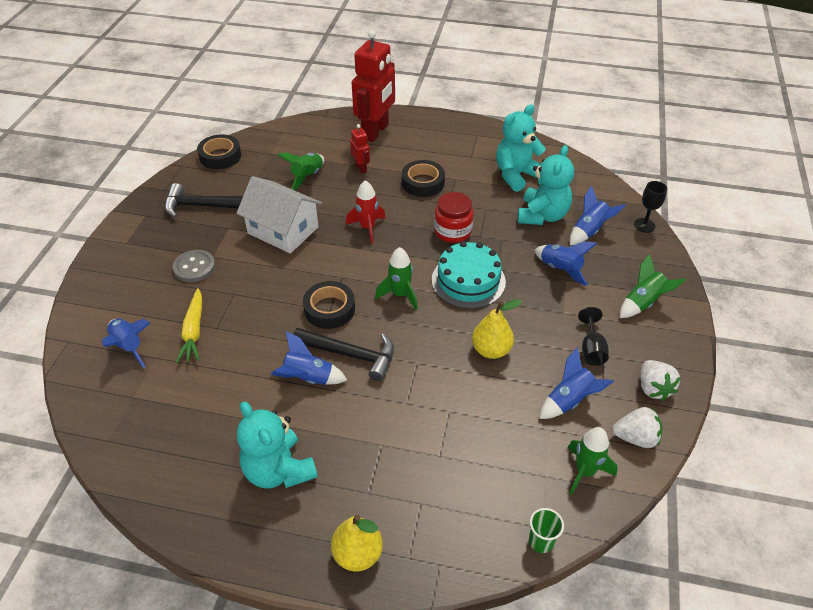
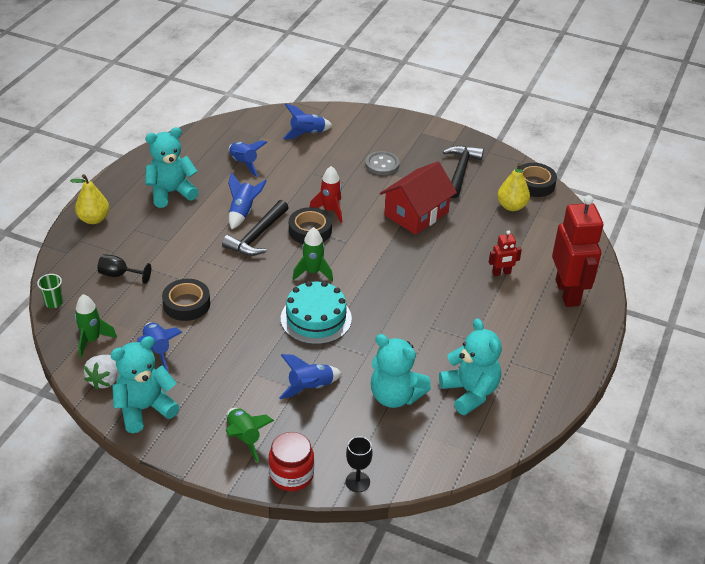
camera: 100 degrees right, 5 degrees down
(194, 331) = (311, 162): yellow carrot -> none
(283, 230) = (416, 214): white house -> red house
(307, 176) = (493, 235): green rocket -> none
(367, 228) = (407, 265): red rocket -> red rocket (330, 210)
(376, 131) = (568, 293): red robot -> red robot turned 135 degrees counterclockwise
(423, 183) = (469, 314): black tape -> black tape (186, 304)
(452, 231) = (387, 321): red jar -> red jar (291, 474)
(491, 350) = (229, 315): yellow pear -> yellow pear (511, 206)
(589, 231) = (360, 429): blue rocket -> blue rocket (244, 164)
(591, 349) = (204, 380): black goblet -> black goblet (119, 275)
(653, 388) = (144, 409): white strawberry -> turquoise teddy bear

